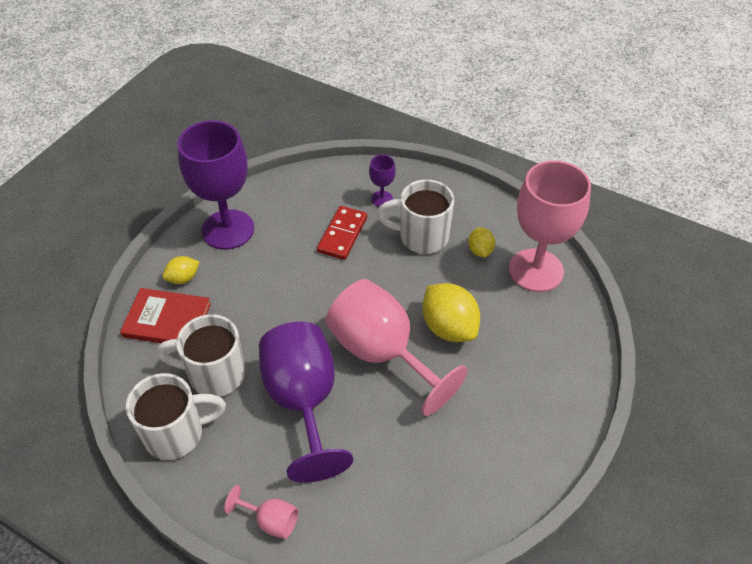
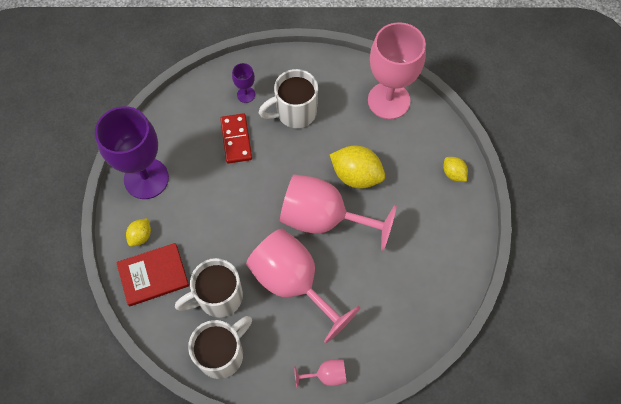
camera: 30 degrees left, 15 degrees up
(303, 401) = (293, 282): purple goblet -> pink goblet
(480, 251) = (342, 104): yellow lemon -> yellow lemon (453, 174)

